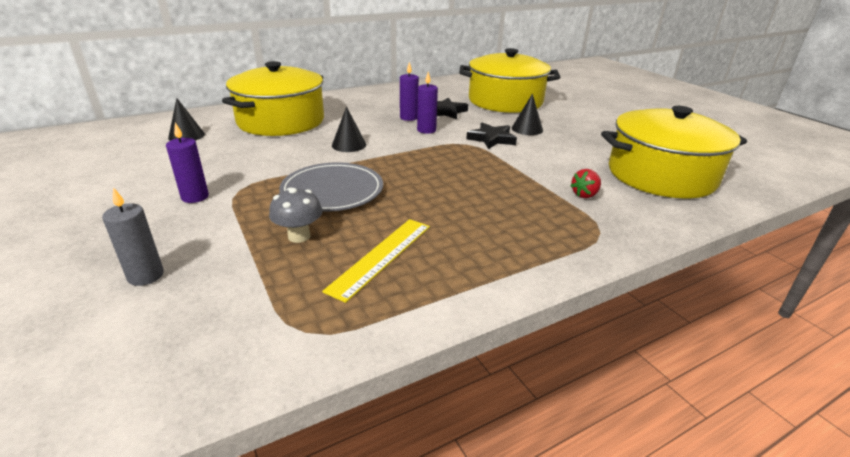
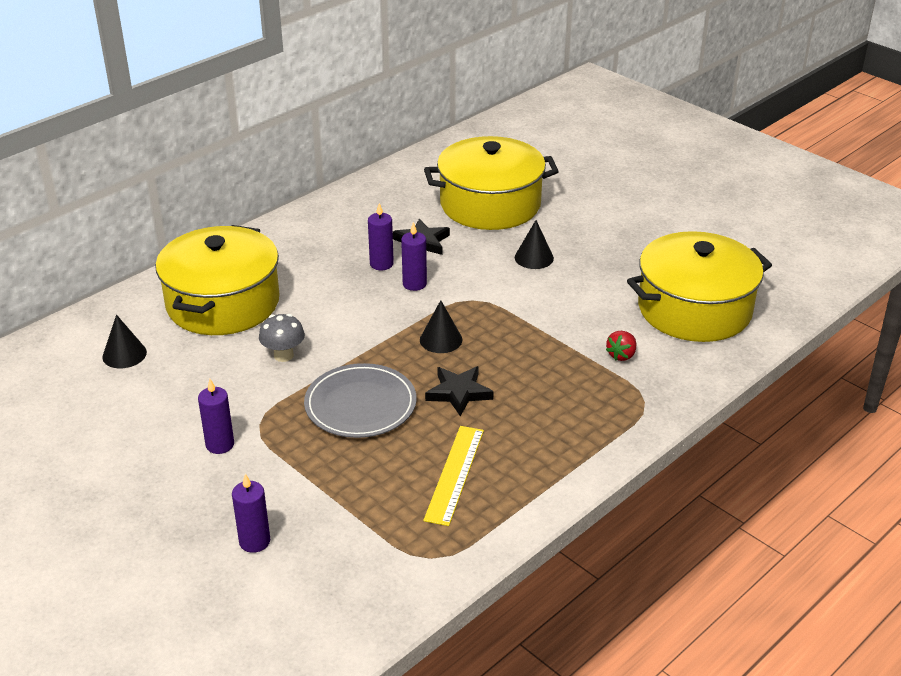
camera: 15 degrees left, 5 degrees up
(146, 276) = (254, 541): grey candle -> purple candle
(299, 236) = (364, 469): grey mushroom -> grey mushroom (283, 355)
(349, 145) = (335, 329): black cone -> black cone (441, 340)
(492, 139) = (498, 285): black star -> black star (459, 393)

